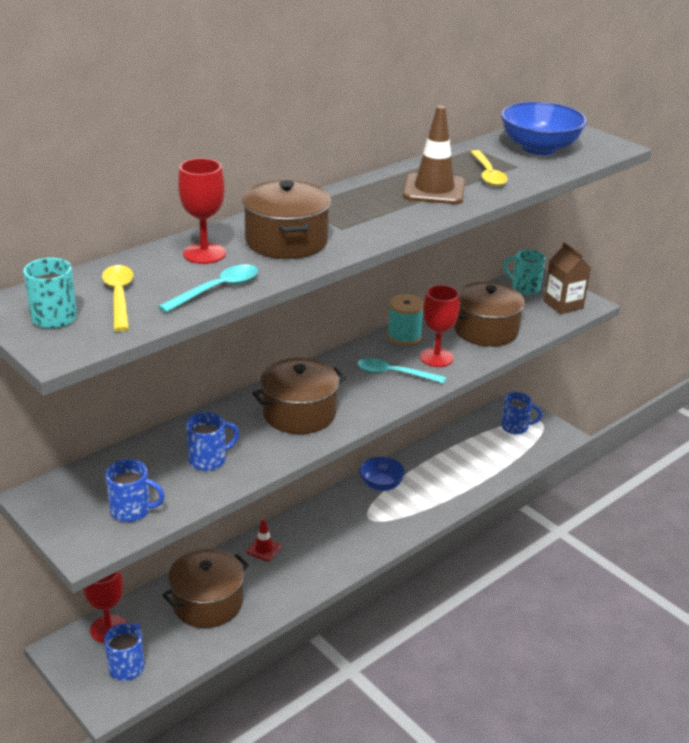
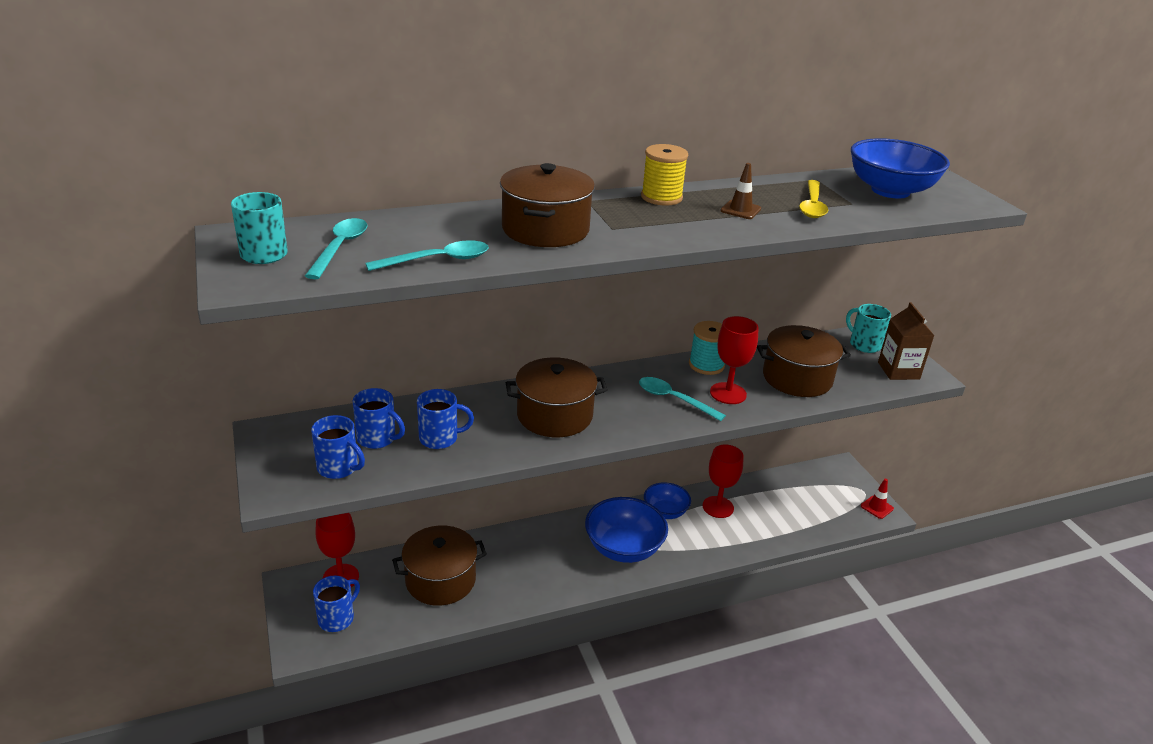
camera: 20 degrees right, 0 degrees up
(119, 297) = (340, 248): yellow spoon -> turquoise spoon
(204, 253) = (455, 225): red goblet -> red goblet (718, 507)
(264, 549) = (519, 543): red traffic cone -> red traffic cone (877, 507)
(360, 527) = (623, 548): none -> blue bowl
(361, 190) = (661, 197): none -> yellow spool
(434, 190) = (740, 210): brown traffic cone -> brown traffic cone, size x0.52
(515, 427) = (834, 490): blue mug -> blue mug (377, 438)

